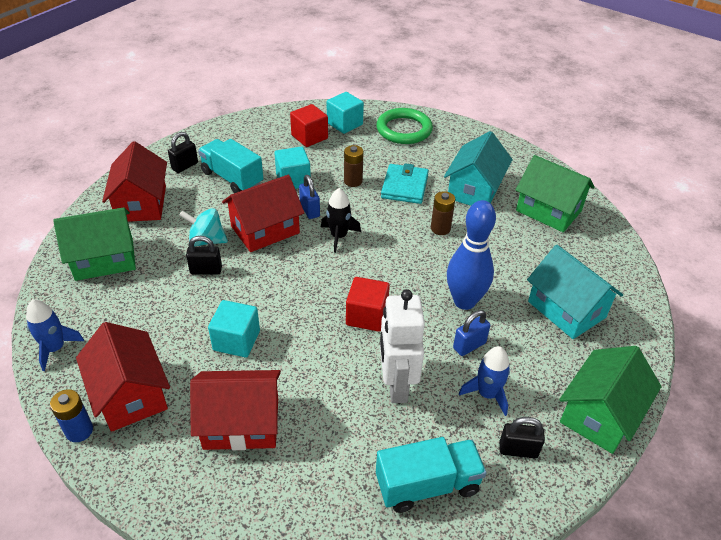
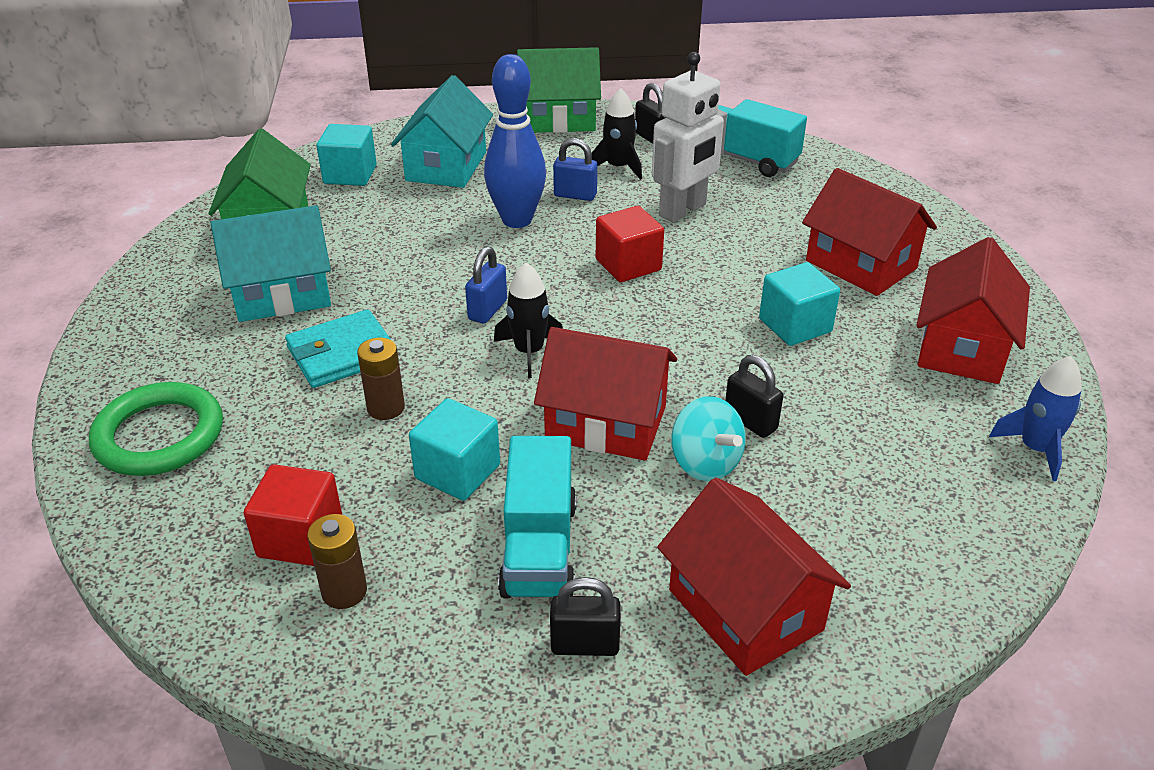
camera: 130 degrees left, 5 degrees down
(79, 431) = (1041, 348): blue battery -> none
(104, 259) = (889, 538): green house -> none
(141, 204) = (745, 610): red house -> red house turned 75 degrees counterclockwise
(309, 210) = (509, 408): blue padlock -> blue padlock (487, 310)
(344, 124) = (204, 520): turquoise cube -> turquoise cube (350, 174)
(440, 228) = (407, 284): brown battery -> brown battery (344, 591)
(487, 394) = (618, 167): blue rocket -> black rocket

